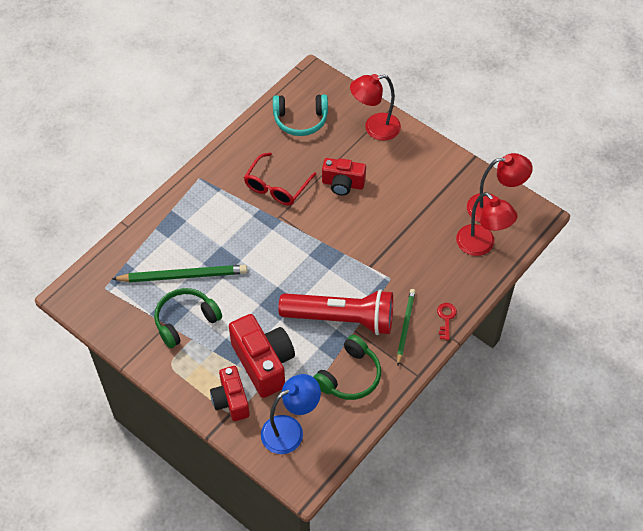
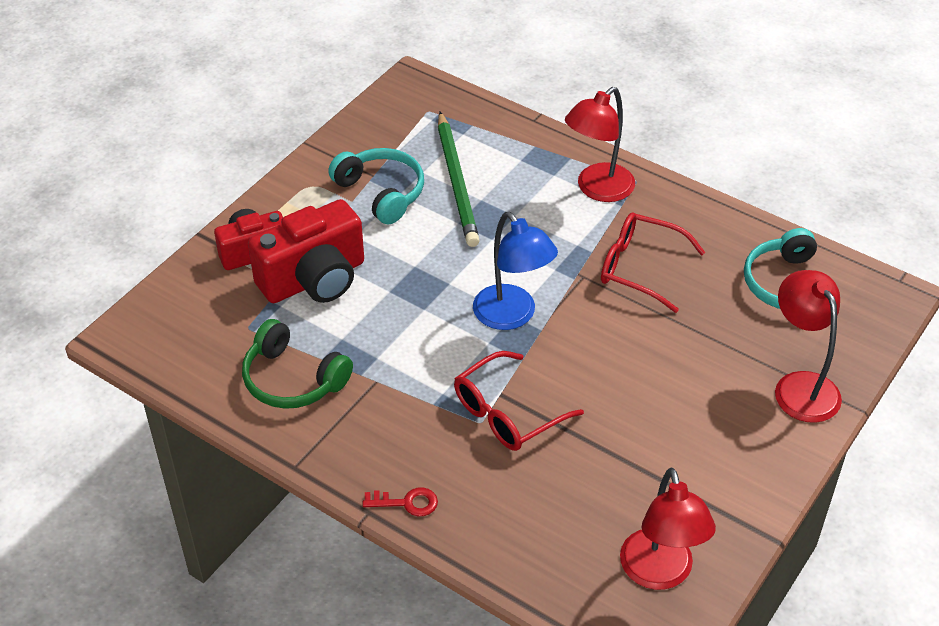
camera: 85 degrees right, 10 degrees down
(185, 321) = (381, 193): green headphones -> turquoise headphones
(290, 430) = (203, 317): blue lamp -> blue lamp (512, 316)
(341, 319) = (396, 363): red flashlight -> none
(343, 184) = (664, 349): red camera -> none
(384, 264) = (507, 413): none -> red glasses
(405, 326) = (387, 446): green pencil -> none
(481, 246) = (568, 554): red lamp -> red lamp (597, 189)

